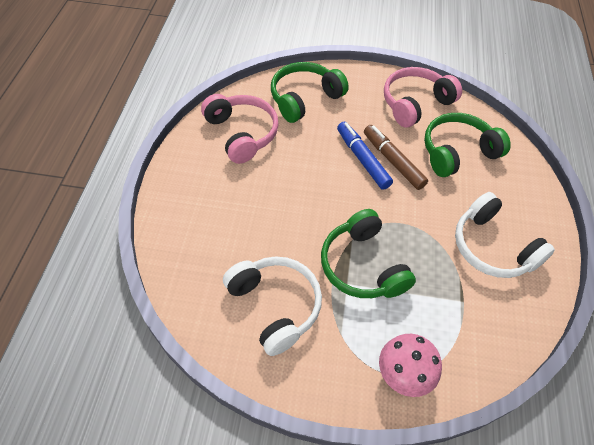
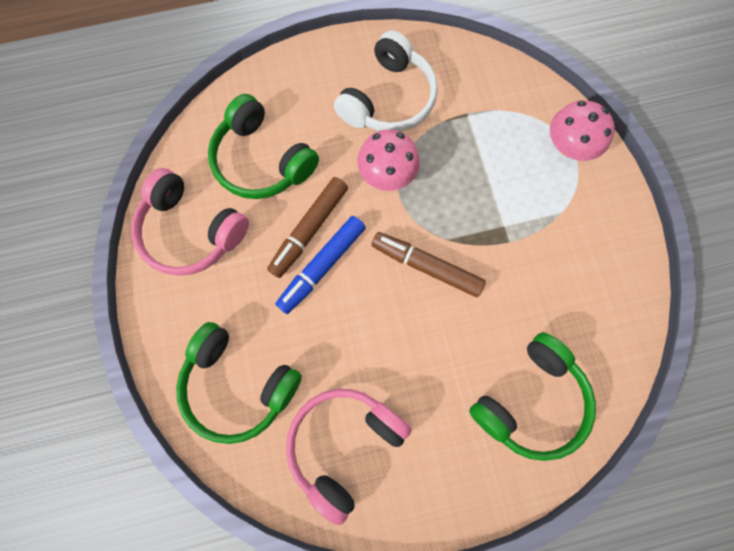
camera: 110 degrees left, 20 degrees up
(275, 306) = (567, 288): white headphones -> none
(336, 218) = (426, 266): none -> brown marker
(363, 265) = (474, 217): green headphones -> green headphones (530, 400)
(422, 221) = (387, 174): none -> pink mushroom

